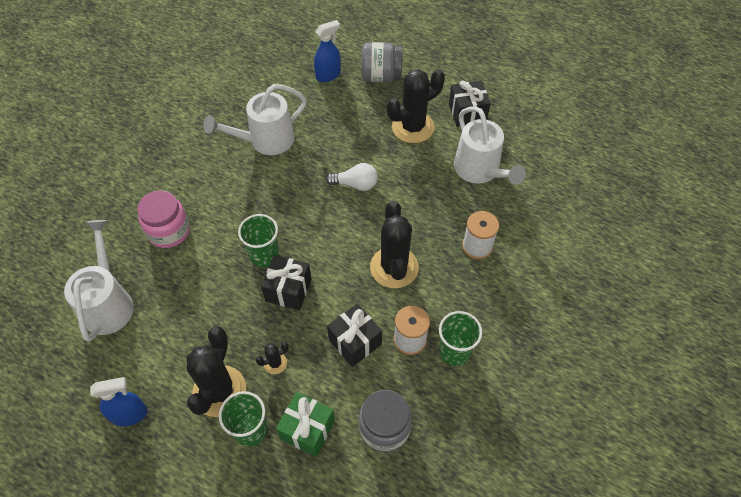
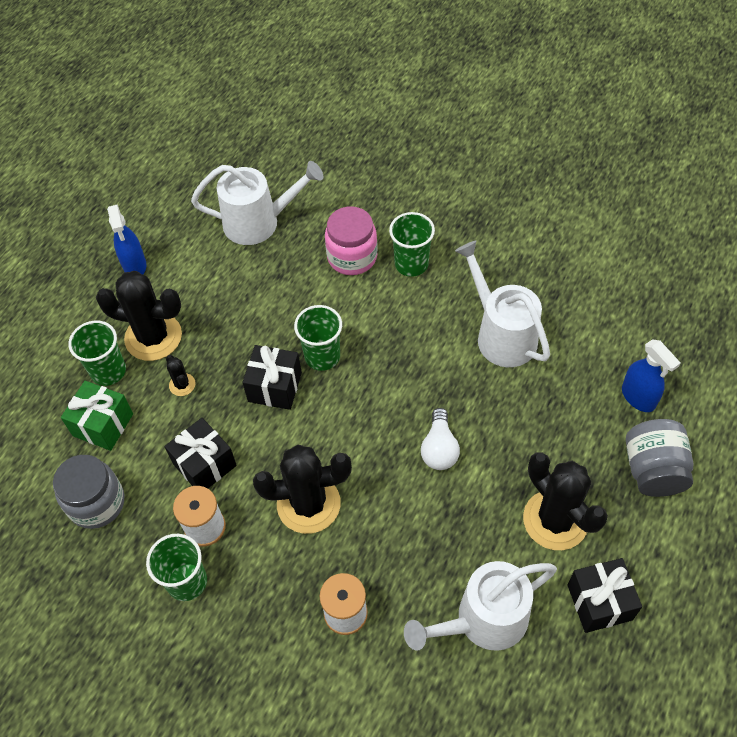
camera: 90 degrees right, 0 degrees up
(187, 190) = (411, 264): none -> green cup

